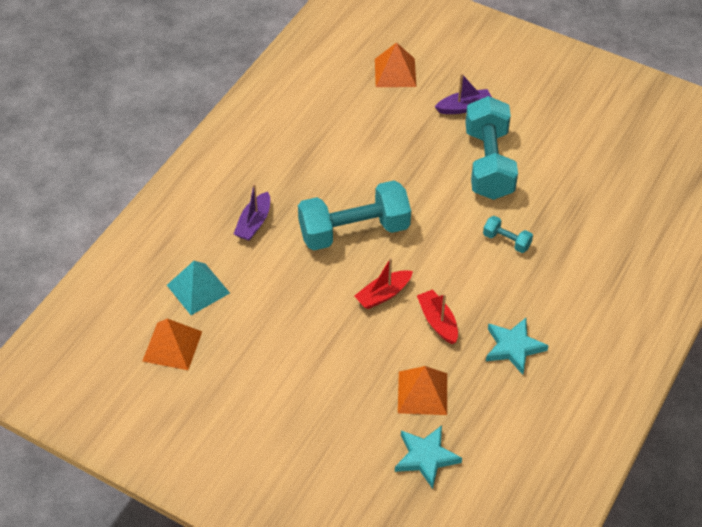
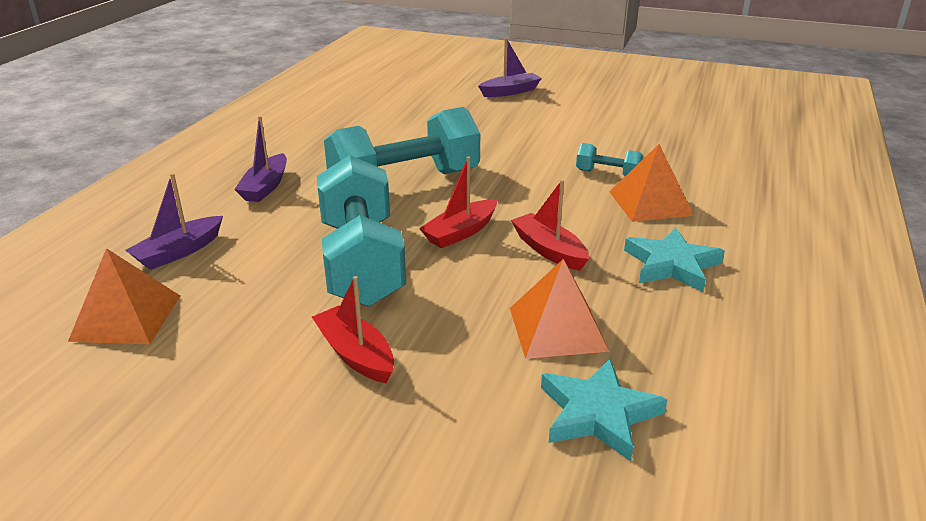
camera: 10 degrees left, 20 degrees down
(198, 289) = (179, 252): turquoise pyramid -> purple boat
(302, 395) = (355, 354): none -> red boat
(395, 72) = (425, 77): orange pyramid -> orange pyramid (650, 203)
(488, 163) = (555, 123): turquoise dumbbell -> turquoise dumbbell (361, 262)

